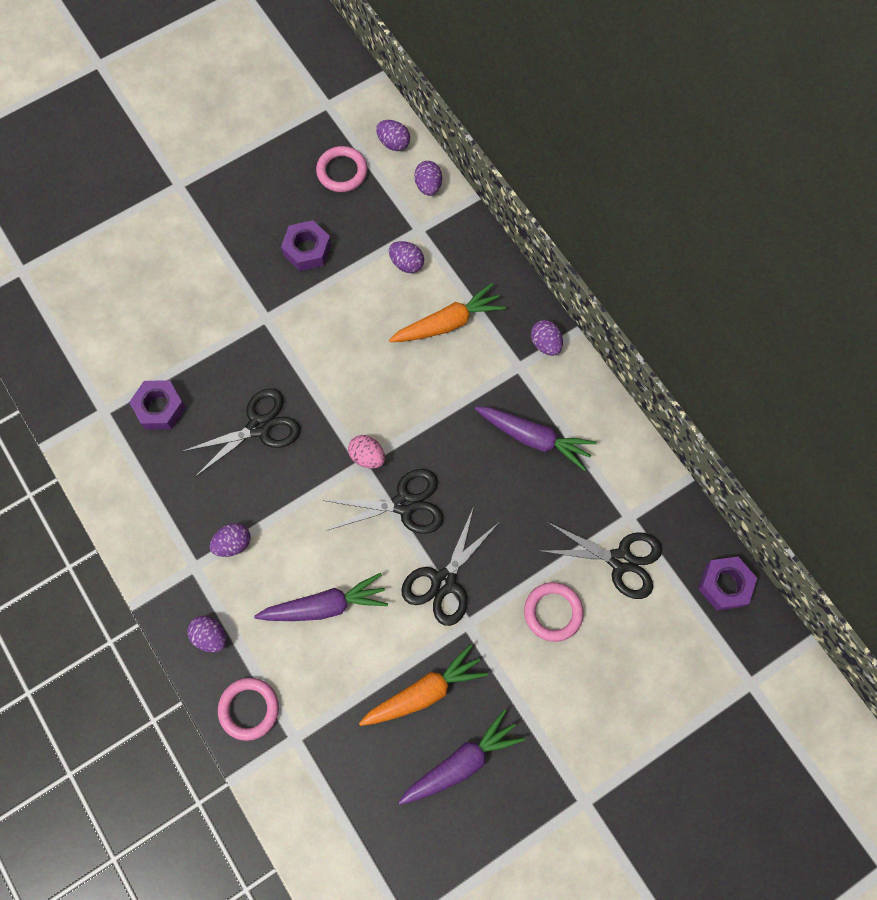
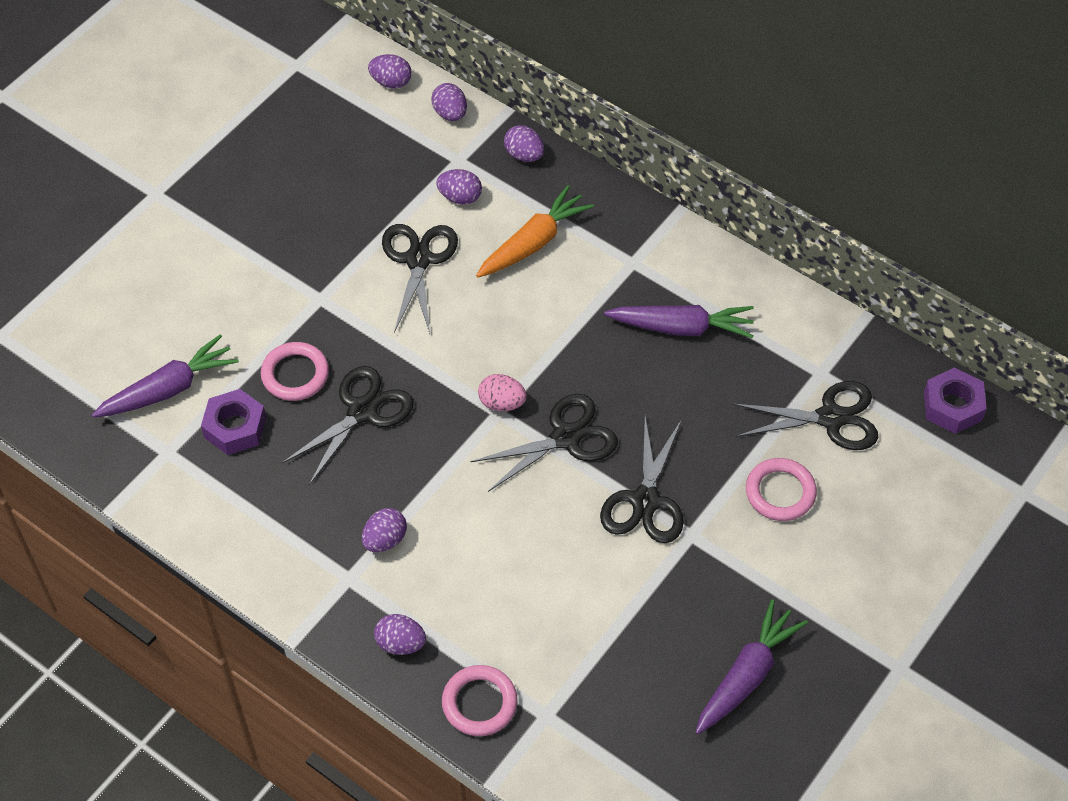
camera: 20 degrees left, 15 degrees down
(307, 250) = (338, 216): purple nut -> none
(325, 605) = (520, 568): purple carrot -> purple carrot (169, 389)
(342, 171) = (344, 126): pink ring -> pink ring (295, 374)
(353, 308) = (418, 260): none -> black scissors
(424, 692) = (673, 618): orange carrot -> none
(545, 344) = (652, 231): purple egg -> purple egg (524, 155)

